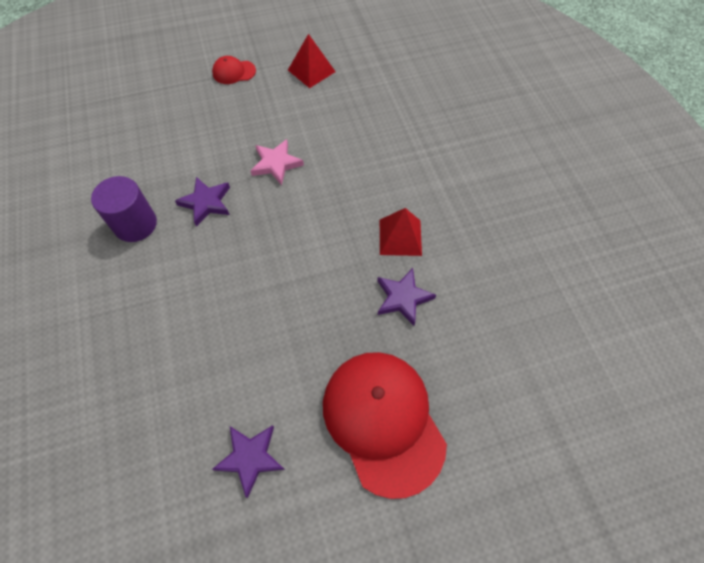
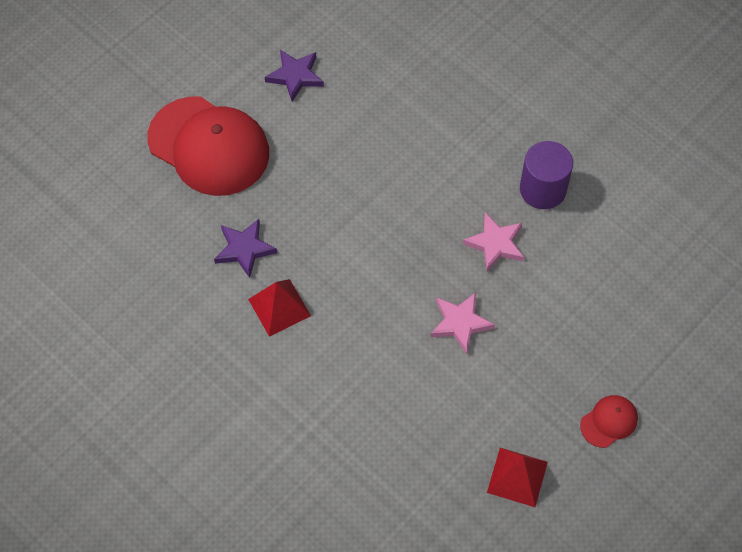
camera: 150 degrees right, 0 degrees up
(206, 203) = (495, 244): purple star -> pink star

